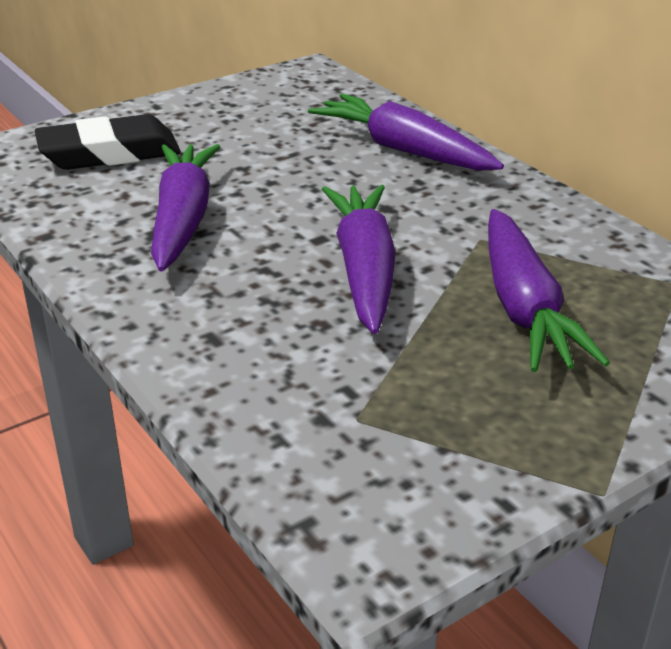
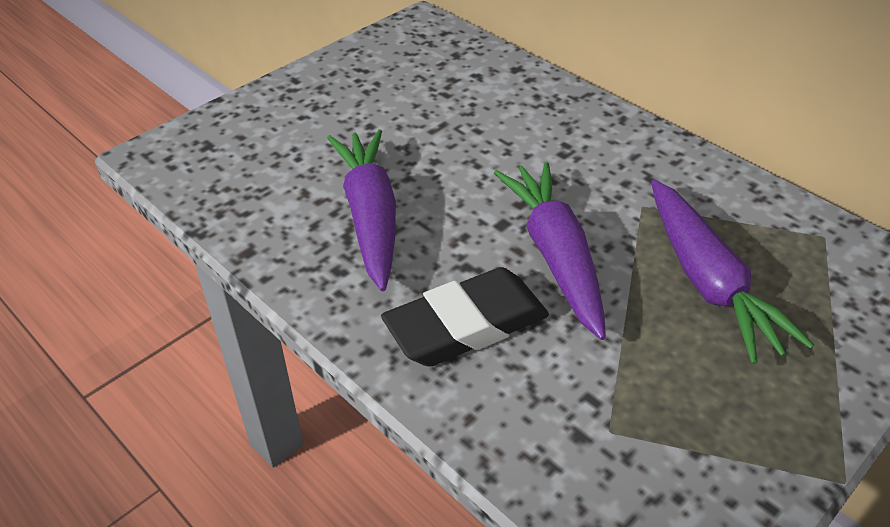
camera: 10 degrees left, 10 degrees up
(109, 153) = (272, 144): black eraser -> black eraser (466, 325)
(403, 150) = (539, 109): purple carrot -> none

